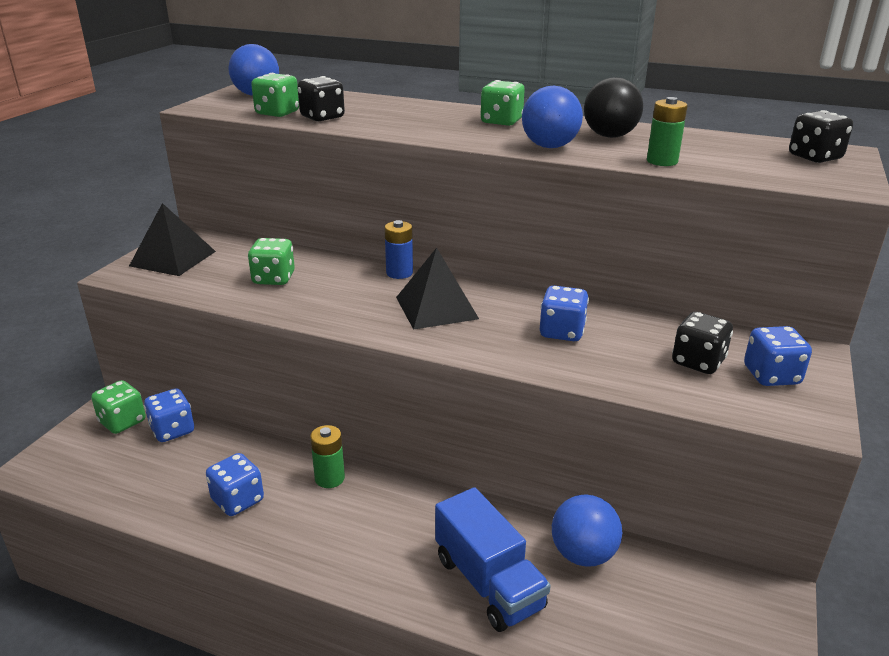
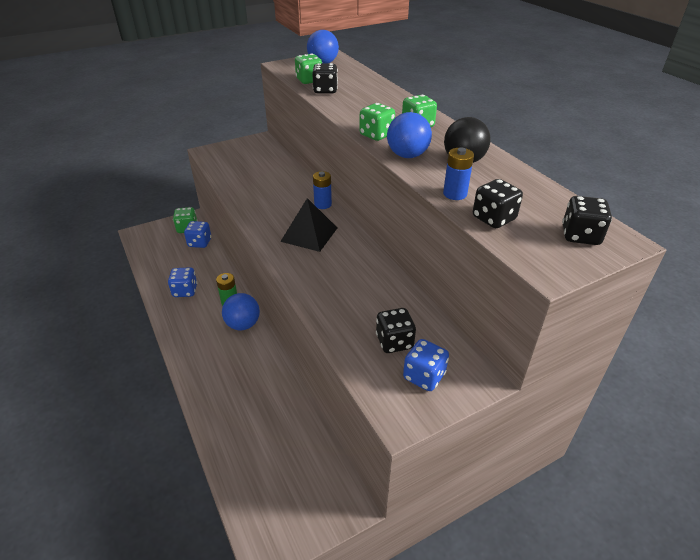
camera: 40 degrees right, 10 degrees up
(173, 258) = (237, 151): black pyramid -> none
(274, 279) = (261, 182): green dice -> green dice (376, 135)
(488, 582) = (229, 395): blue truck -> none
(561, 332) = (349, 281): blue dice -> none
(583, 554) = (287, 413): blue ball -> blue ball (243, 324)
(662, 161) = (455, 194): green battery -> blue battery
(733, 168) = (493, 218): none -> black dice

